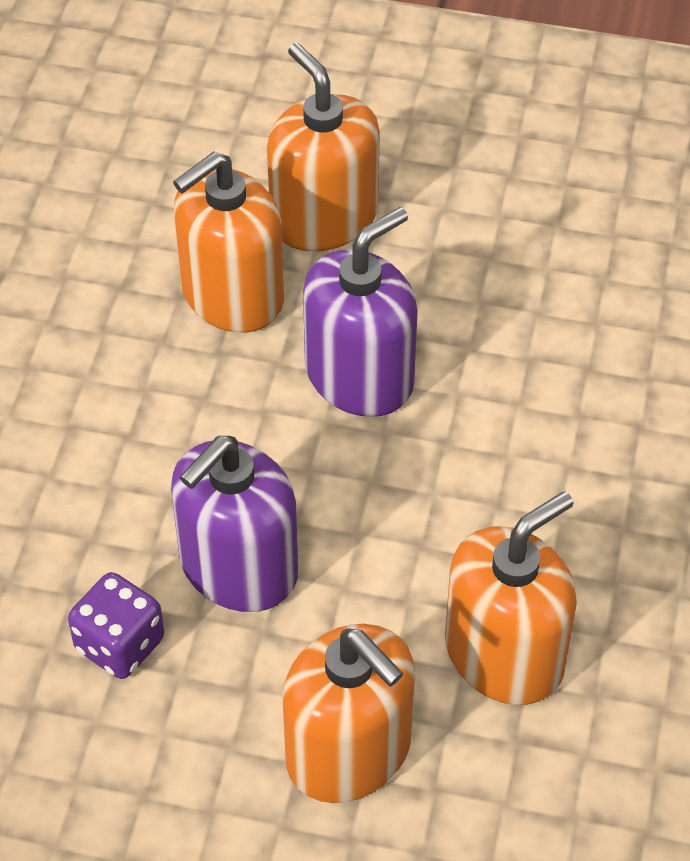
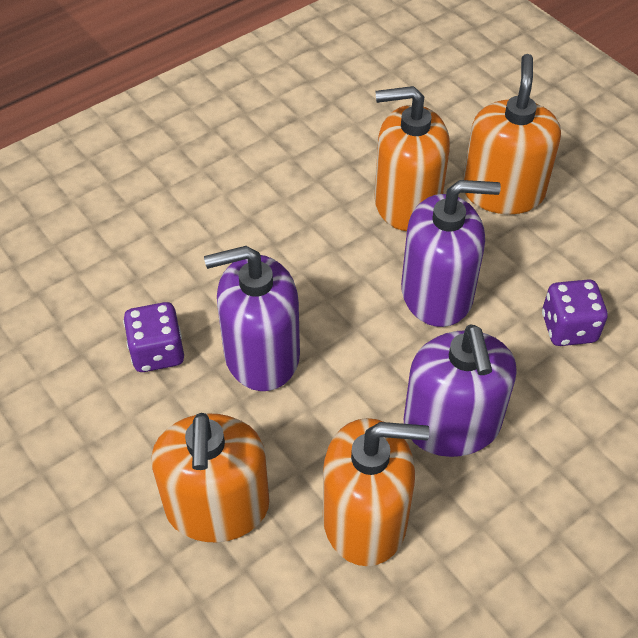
camera: 40 degrees right, 0 degrees up
(499, 503) = (452, 424): none -> purple soap dispenser
(521, 327) = (568, 328): none -> purple dice

